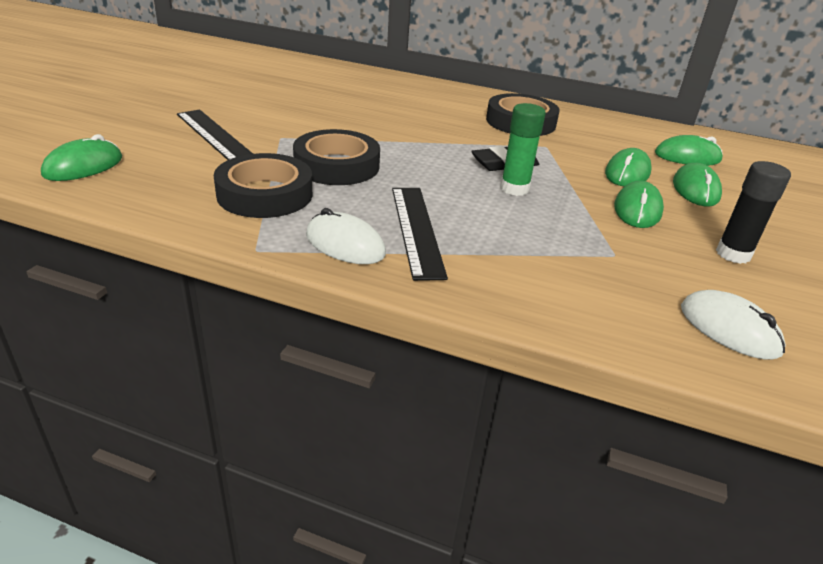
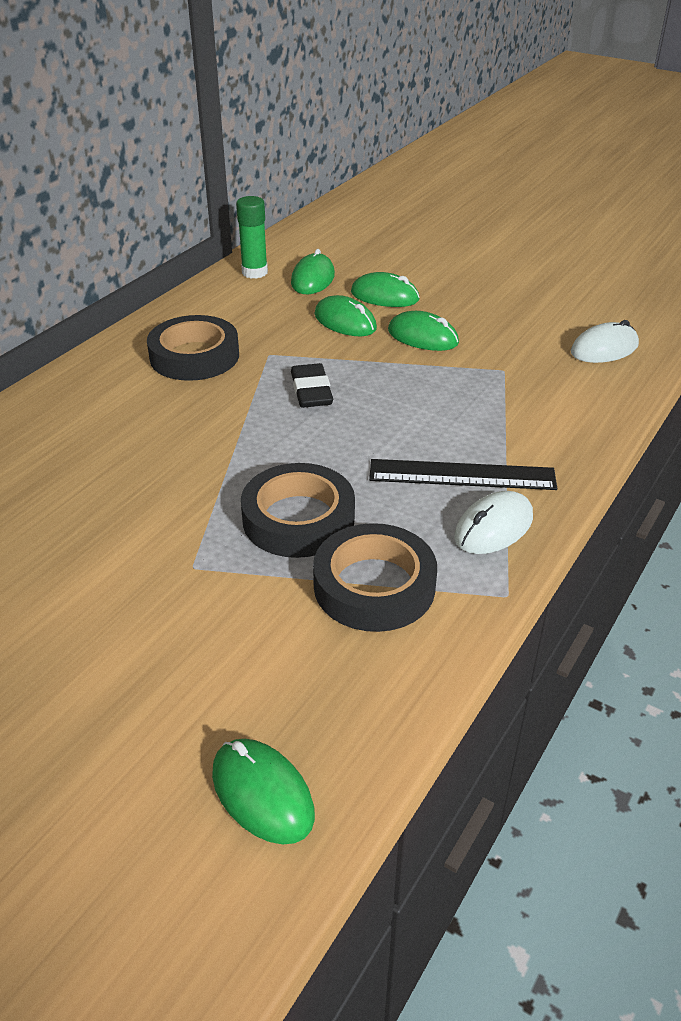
camera: 75 degrees left, 5 degrees up
(215, 136) = (170, 638): black ruler -> none
(514, 189) = (374, 396): green glue stick -> green glue stick (254, 272)
(733, 254) = (500, 314): black glue stick -> none

